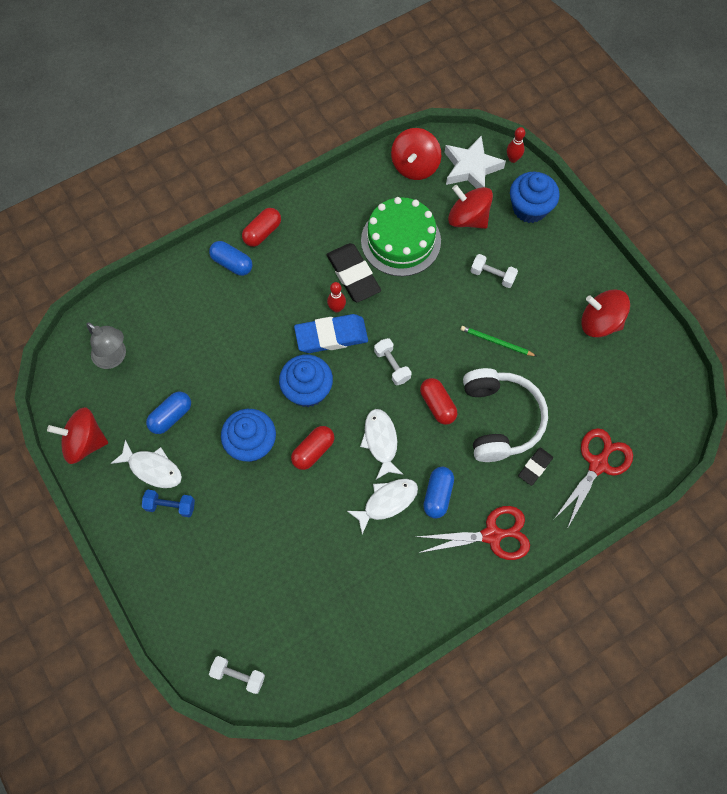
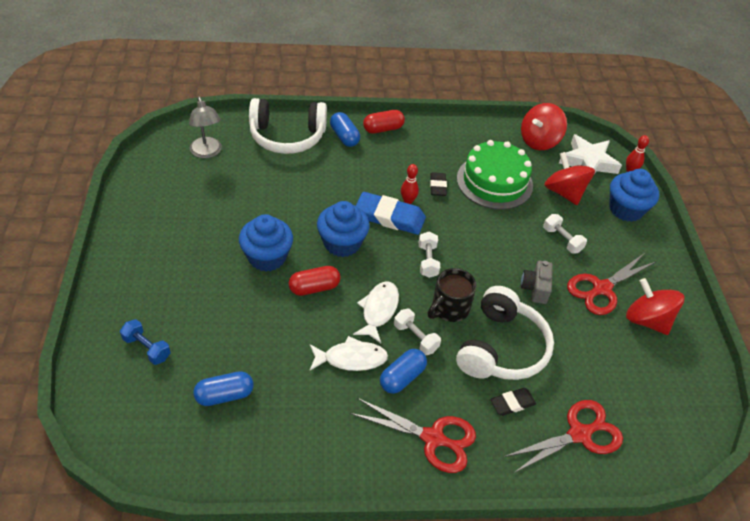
camera: 25 degrees right, 20 degrees down
(85, 442) = (139, 193): red spinning top -> none
(152, 468) = (175, 235): white fish -> none
(170, 506) = (167, 266): blue dumbbell -> blue dumbbell (147, 348)
(171, 416) = (218, 208): blue capsule -> blue capsule (224, 395)
(177, 294) = (287, 136): none -> white headphones
(238, 675) = (115, 423): white dumbbell -> white dumbbell (415, 338)
(353, 275) = (438, 186): black eraser -> black eraser, size x0.55
(437, 405) = (449, 308): red capsule -> black mug
(496, 342) = (535, 288): green pencil -> grey camera
(549, 311) = (601, 289): none -> red scissors

